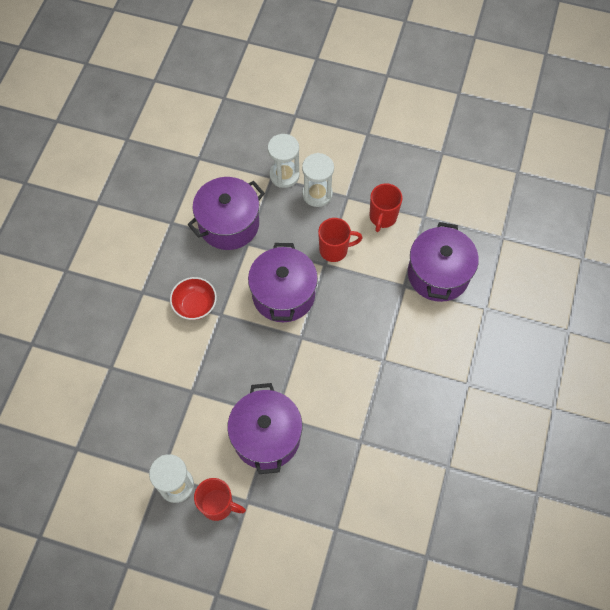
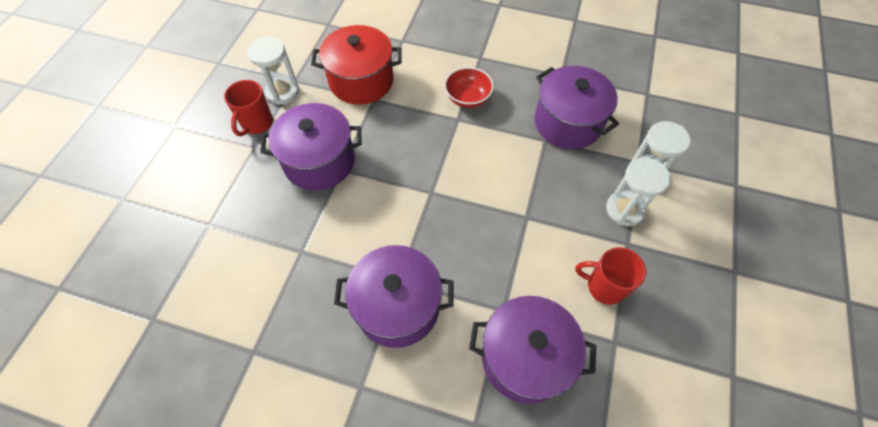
camera: 90 degrees right, 5 degrees down
(166, 405) = (361, 81): none -> red pot
(283, 294) = (484, 175): purple pot -> purple pot (397, 306)
(334, 250) = (548, 228): red mug -> none

